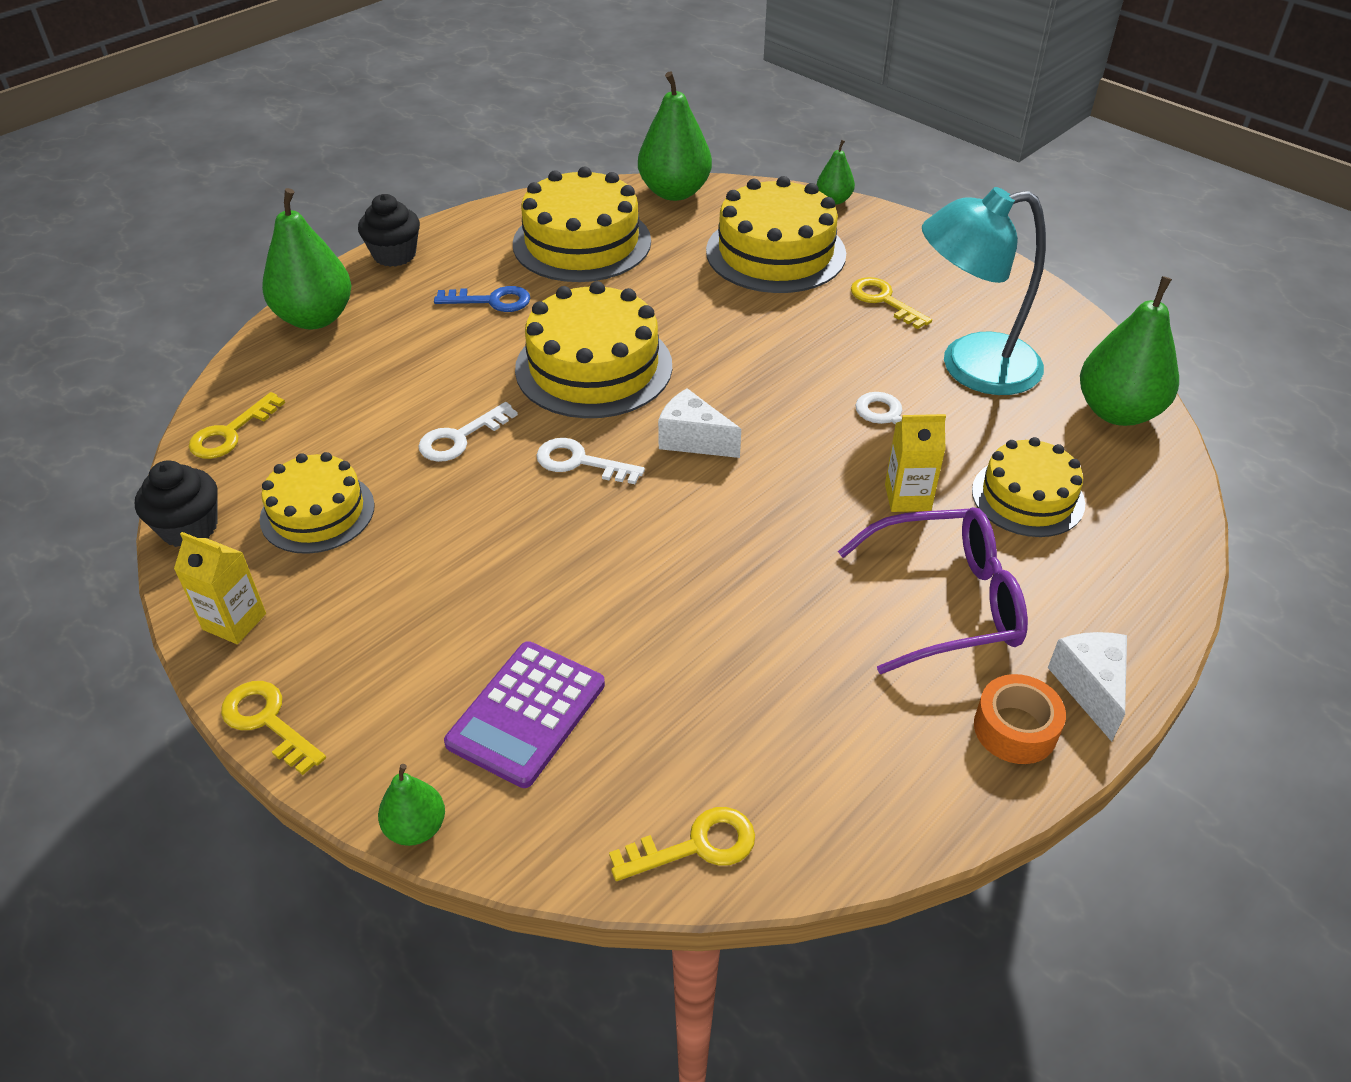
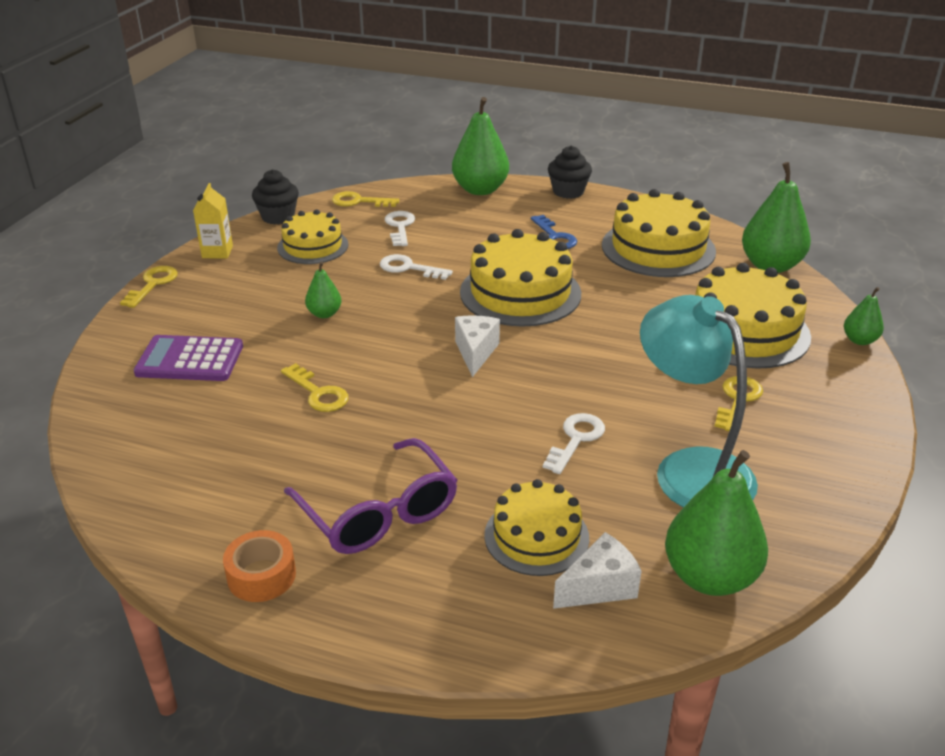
camera: 65 degrees right, 10 degrees down
(416, 828) = (97, 349): green pear -> green pear (324, 314)
(580, 462) = (418, 315): white key -> white key (400, 227)
(696, 845) = (110, 449): yellow key -> yellow key (318, 393)
(907, 497) = (486, 468): yellow carton -> none
(1090, 688) = (324, 613): white cheese -> white cheese (599, 587)

